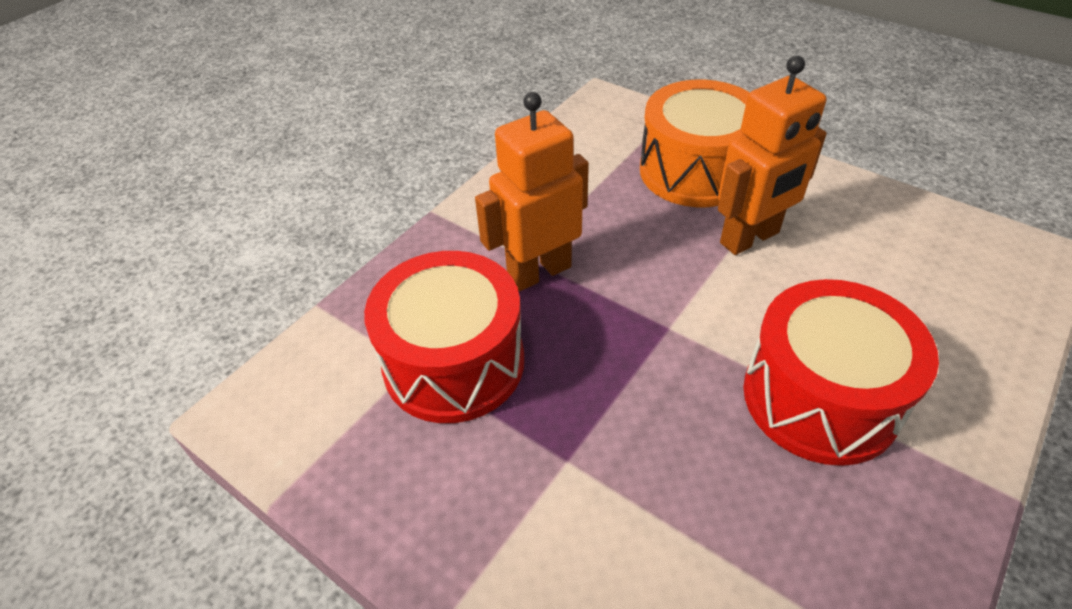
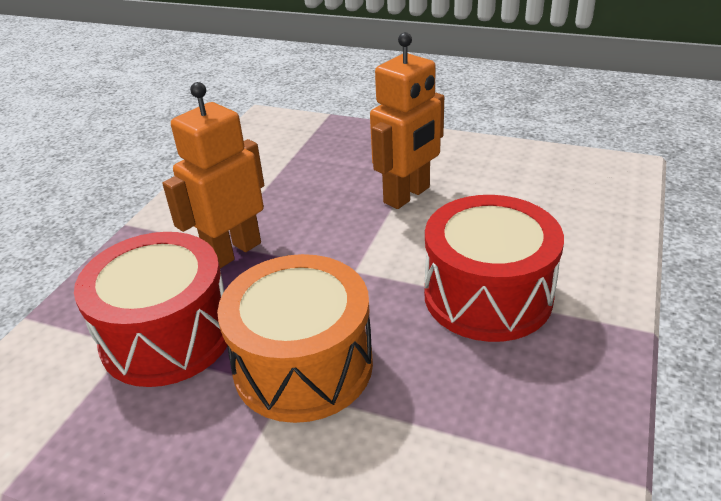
camera: 15 degrees left, 10 degrees down
(695, 171) = (352, 156): orange drum -> orange drum (303, 365)

